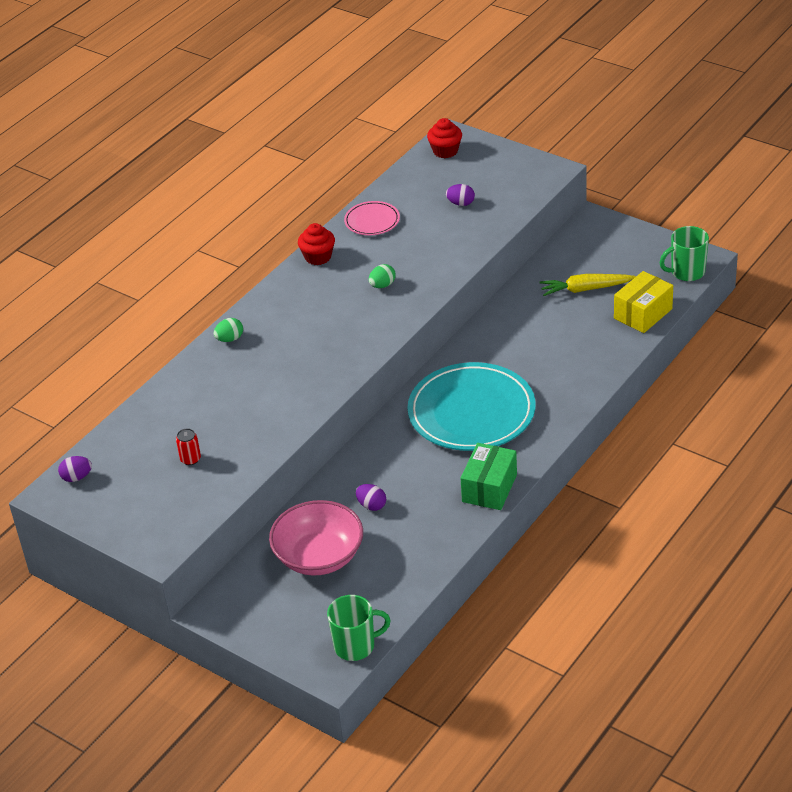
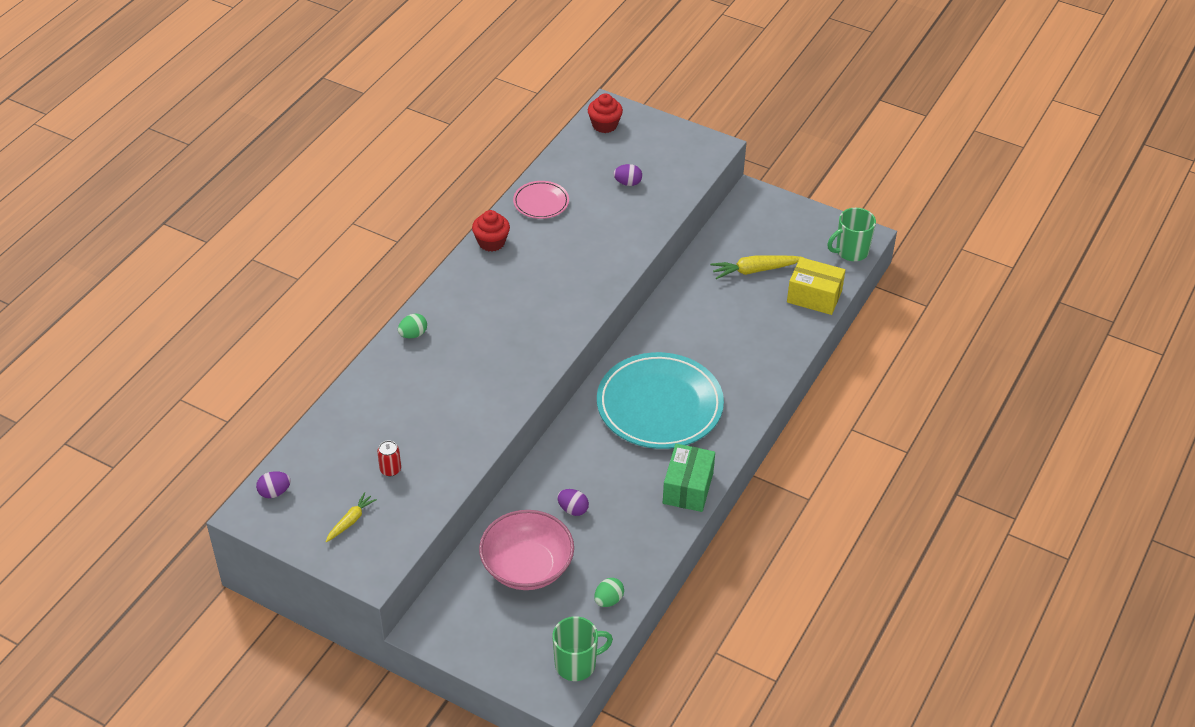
camera: 10 degrees left, 5 degrees up
(146, 504) = (351, 521): none -> yellow carrot
(382, 285) = (561, 273): green egg -> green egg (608, 600)
(643, 314) = (814, 296): yellow box -> yellow box turned 75 degrees clockwise

